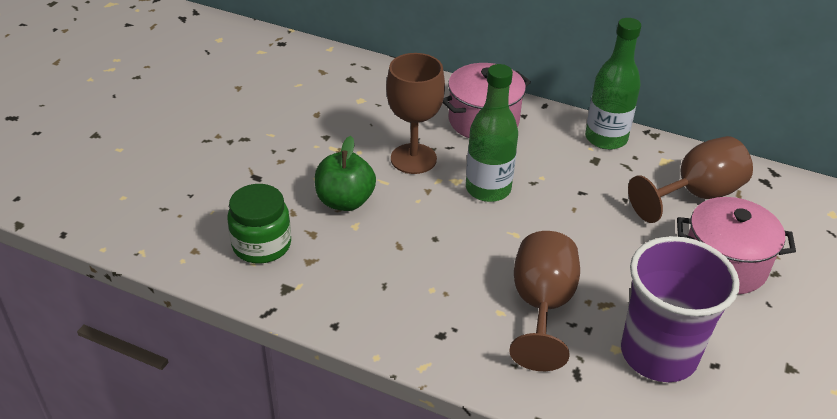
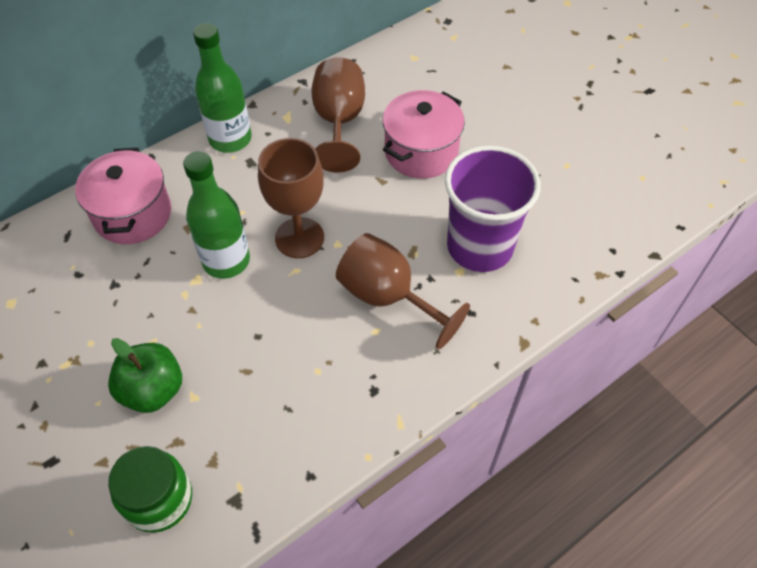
camera: 60 degrees left, 15 degrees up
(413, 159) = (139, 300): brown goblet -> brown goblet (299, 238)

